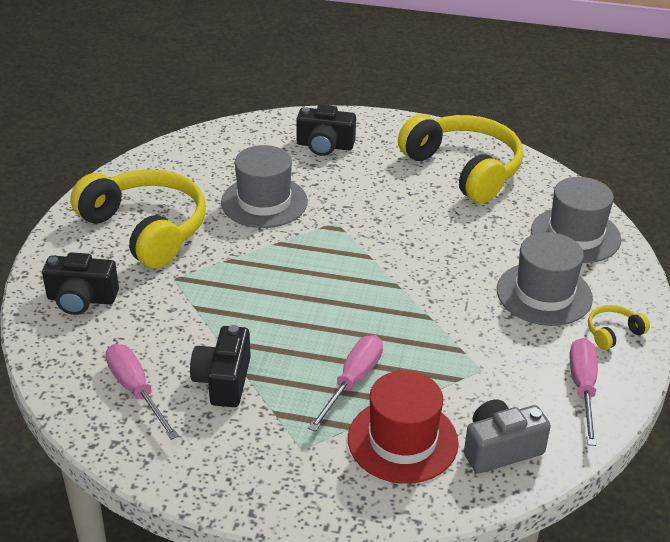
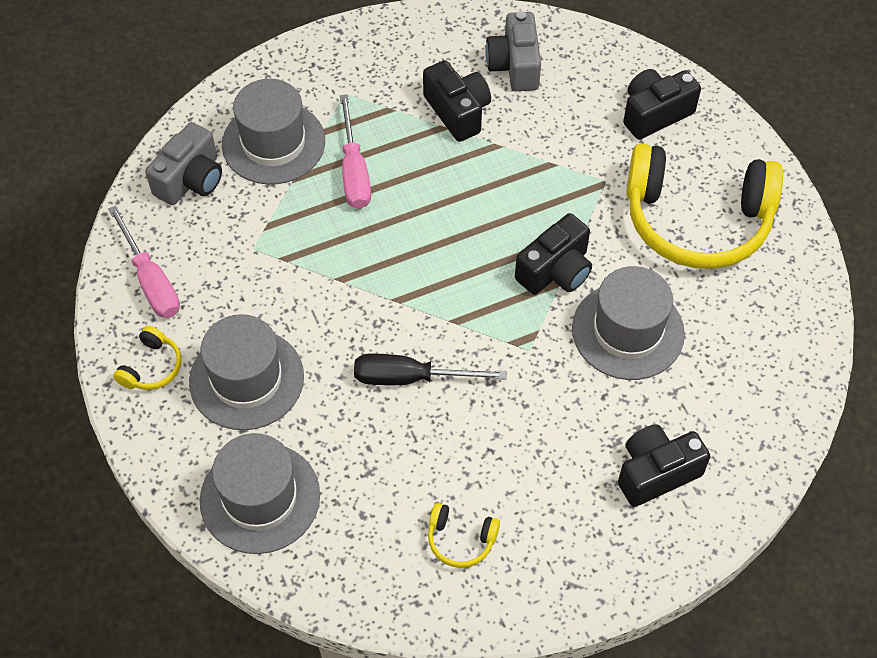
camera: 145 degrees right, 20 degrees up
(136, 390) = (514, 66): pink screwdriver -> grey camera
(272, 249) = (555, 271): none -> black camera
(402, 440) = (273, 143): red hat -> grey hat
(428, 244) = (410, 378): none -> black screwdriver
(464, 169) = (460, 540): yellow headphones -> yellow headphones, size x0.40

